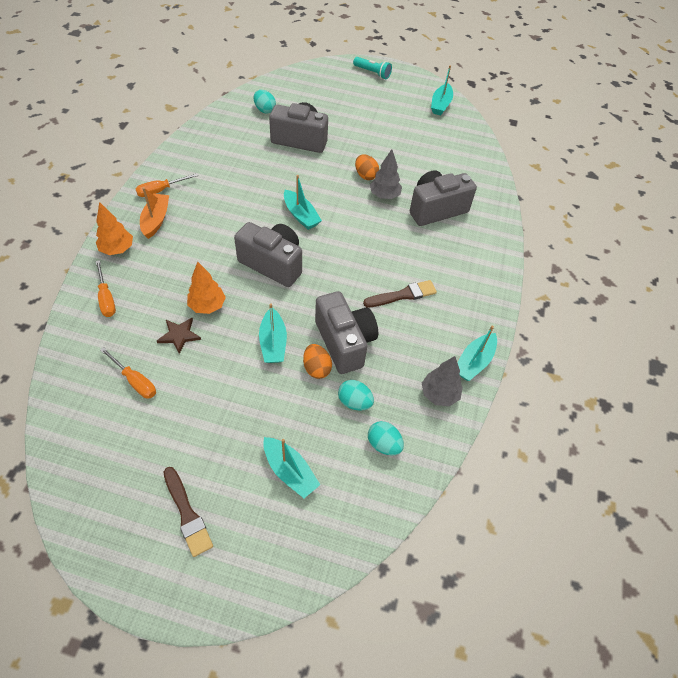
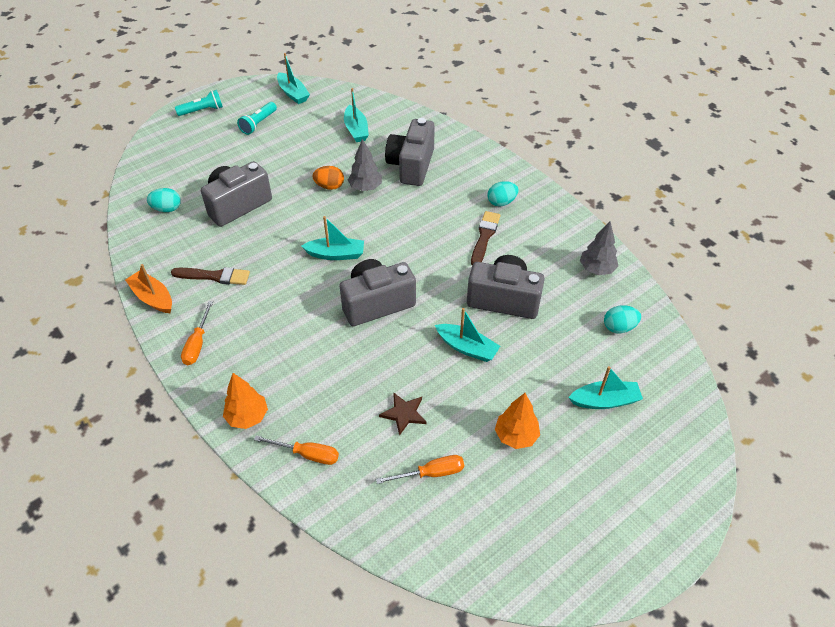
camera: 50 degrees left, 5 degrees down
(156, 220) = (236, 366): orange boat -> orange boat (153, 298)
(187, 514) = (601, 494): brown brush -> brown brush (214, 276)
(207, 306) = (386, 375): orange tree -> orange tree (516, 436)
(316, 368) = (516, 331): orange egg -> none
(354, 402) = (567, 324): turquoise egg -> turquoise egg (501, 202)
(389, 105) = (258, 124): none -> turquoise flashlight
(474, 362) = (582, 232): turquoise boat -> turquoise boat (356, 130)

